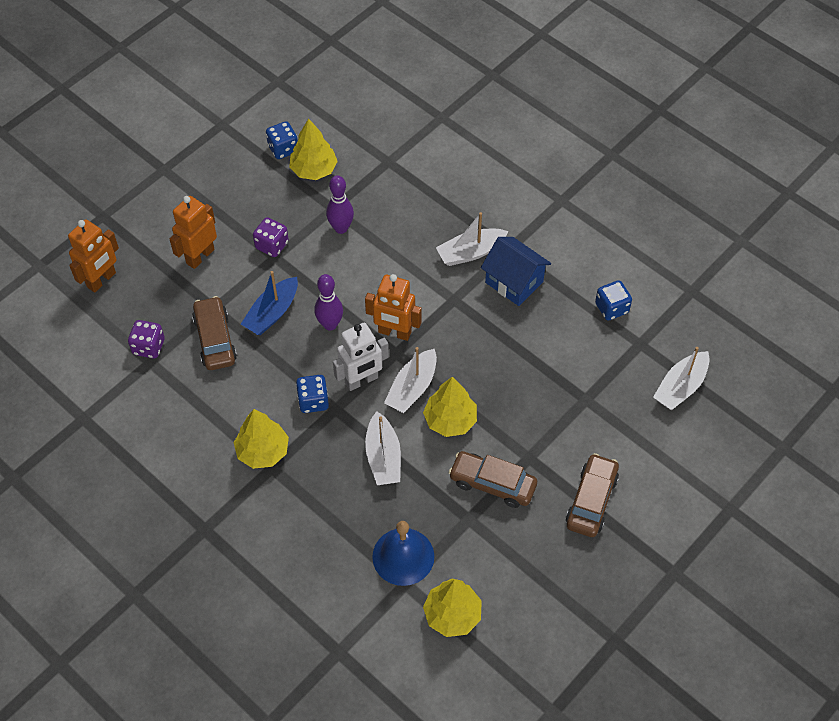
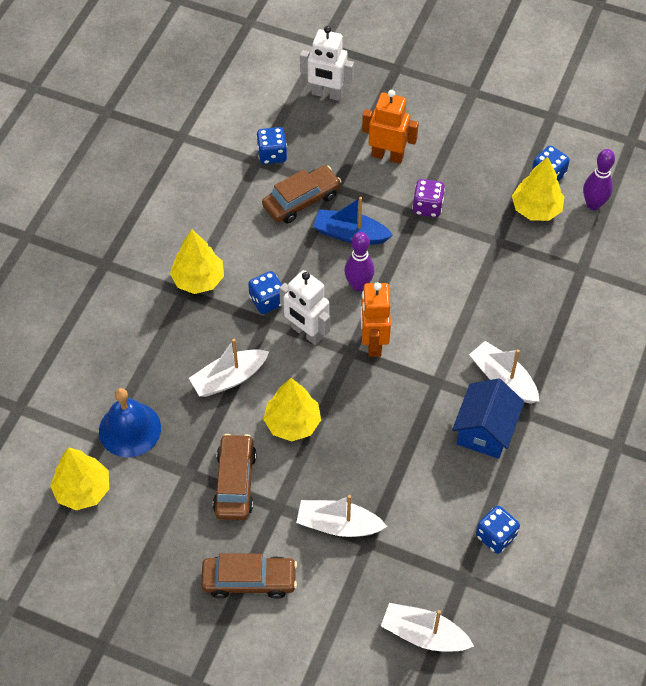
camera: 70 degrees right, 0 degrees up
(102, 280) = (327, 94): orange robot -> white robot
(149, 347) = (272, 154): purple dice -> blue dice
(341, 228) = (476, 256): purple bowling pin -> purple bowling pin (593, 204)
(412, 388) = (316, 378): white boat -> white boat (338, 525)

